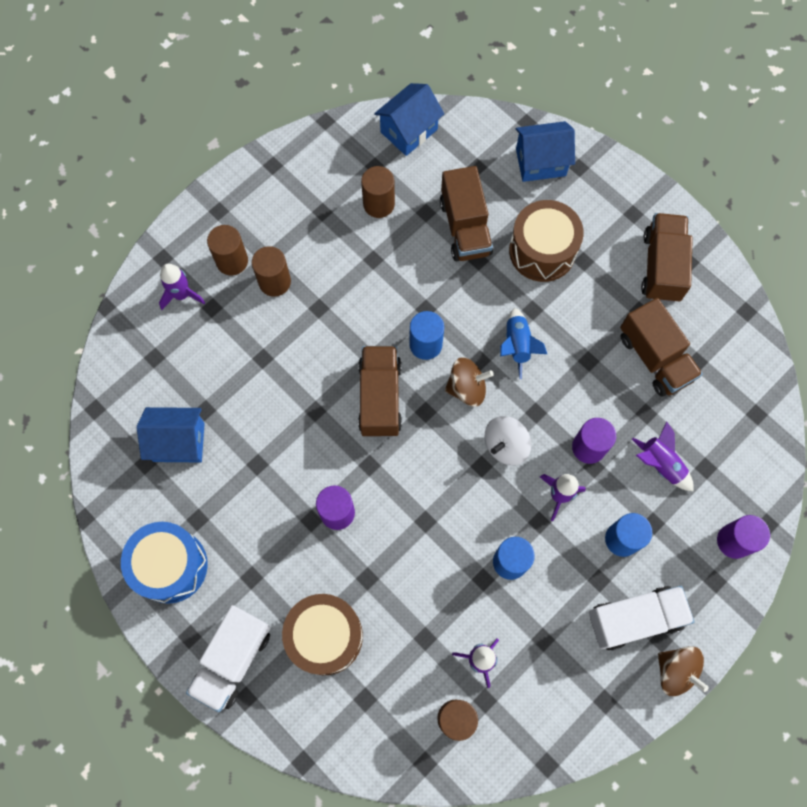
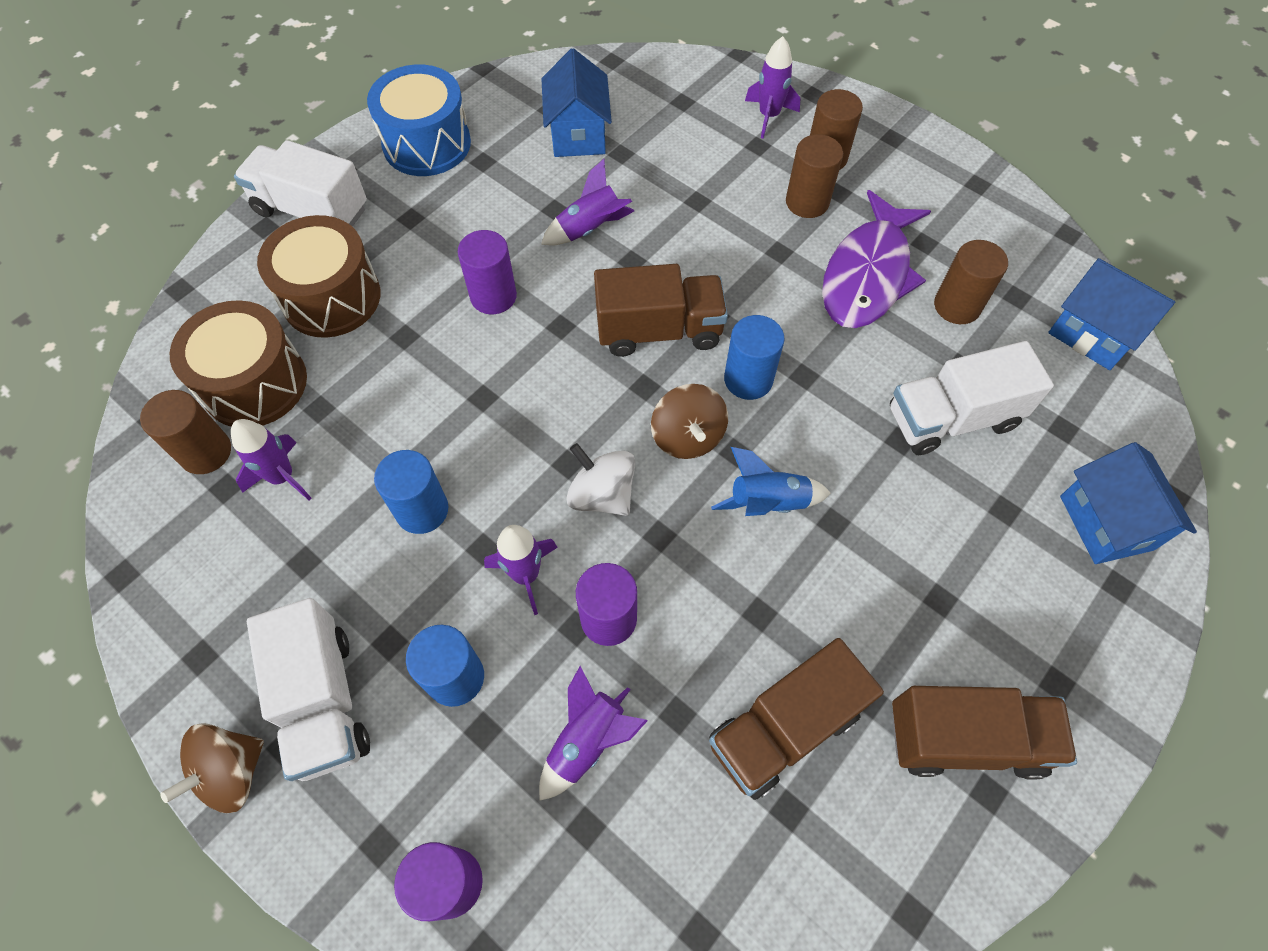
camera: 85 degrees right, 10 degrees down
(280, 439) = (590, 229): none -> purple rocket
(346, 253) = (868, 275): none -> purple fish
(465, 227) = (952, 419): brown truck -> white truck
(542, 251) = (942, 532): brown drum -> brown drum (254, 383)

